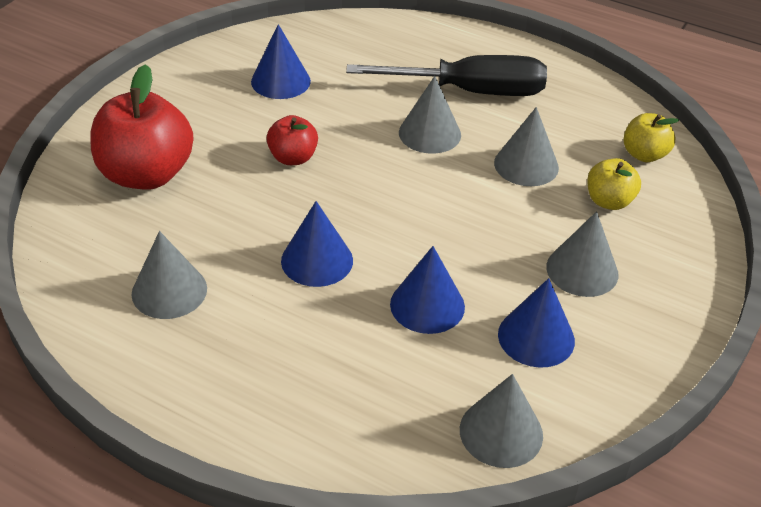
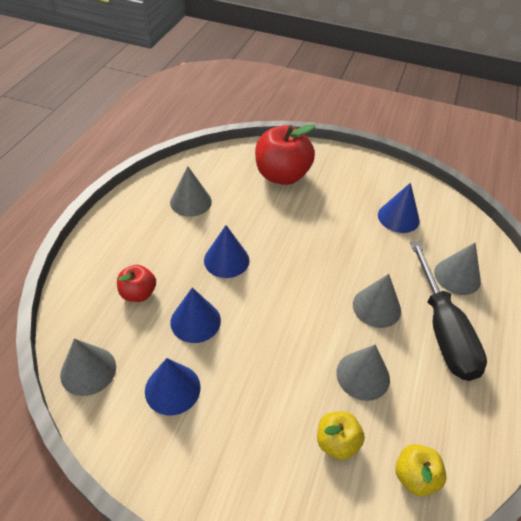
camera: 80 degrees right, 5 degrees up
(293, 158) = (320, 235): red apple -> red apple (138, 293)
(582, 270) = (247, 420): grey cone -> grey cone (457, 276)

